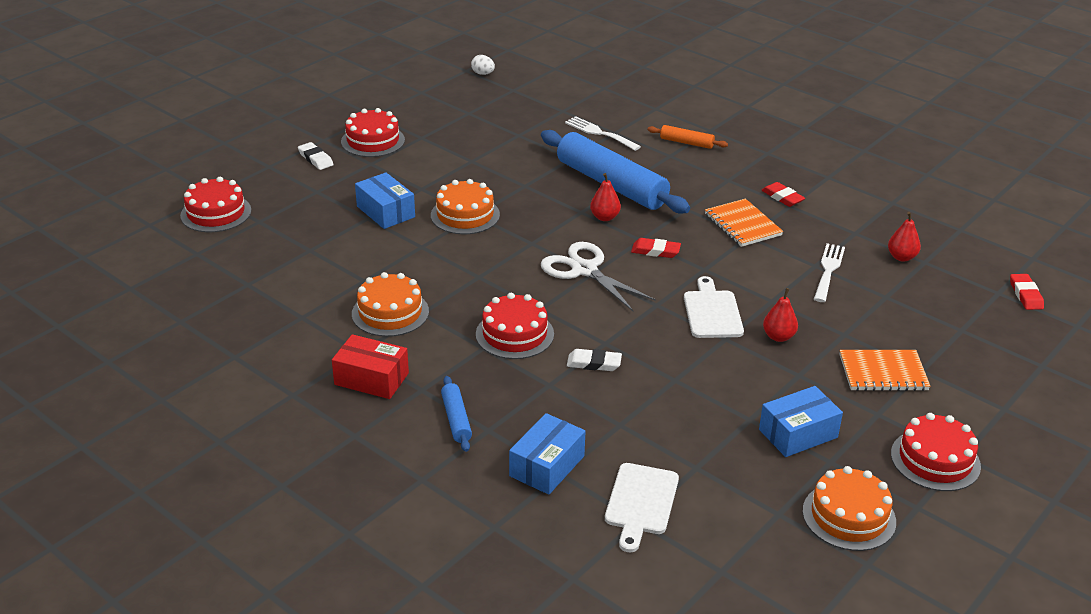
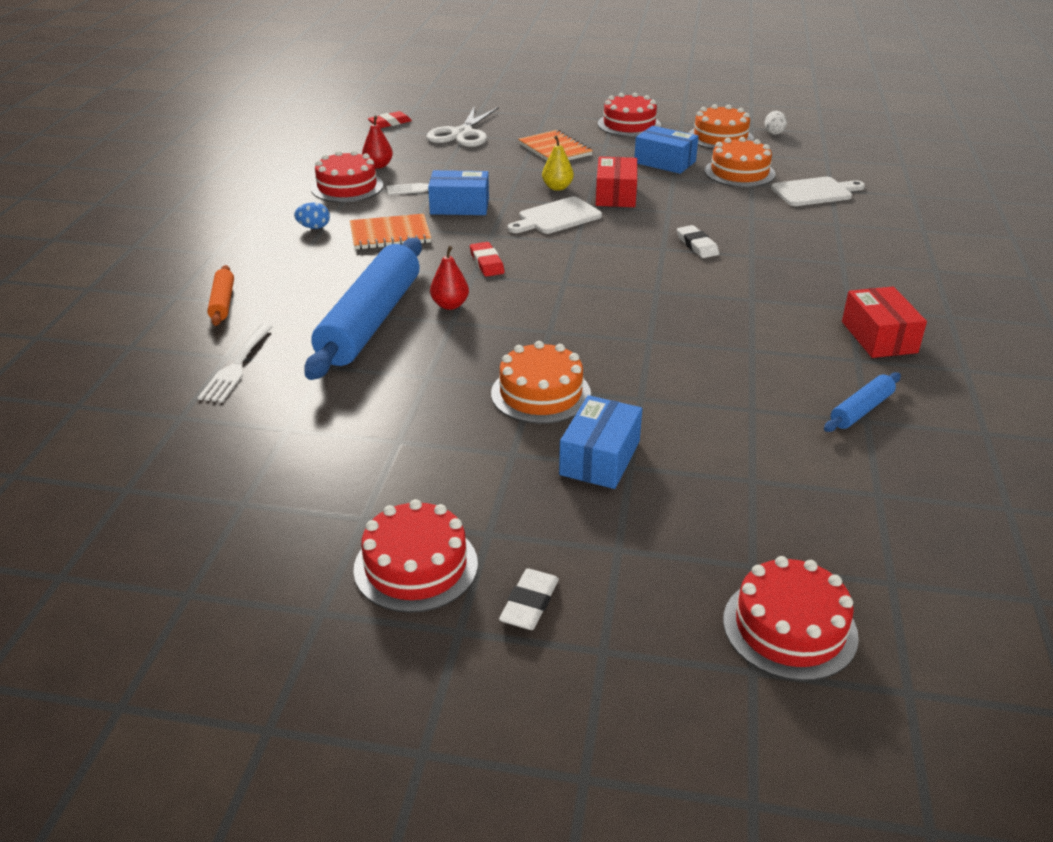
camera: 120 degrees left, 0 degrees up
(390, 312) = (778, 368): orange cake -> orange cake (739, 172)
(456, 419) = (855, 279): blue rolling pin -> blue rolling pin (861, 410)
(483, 74) = (69, 548): white egg -> white egg (774, 133)
(514, 334) = (711, 290): red cake -> red cake (347, 187)
(547, 466) = (838, 230): blue box -> blue box (459, 206)
(584, 270) = (564, 288): white scissors -> white scissors (462, 134)
(735, 364) = (615, 195): none -> red box
(742, 225) = (390, 234): orange notebook -> orange notebook turned 45 degrees clockwise
(778, 337) = (557, 187): red pear -> yellow pear
(782, 197) = (314, 227): red eraser -> blue egg

